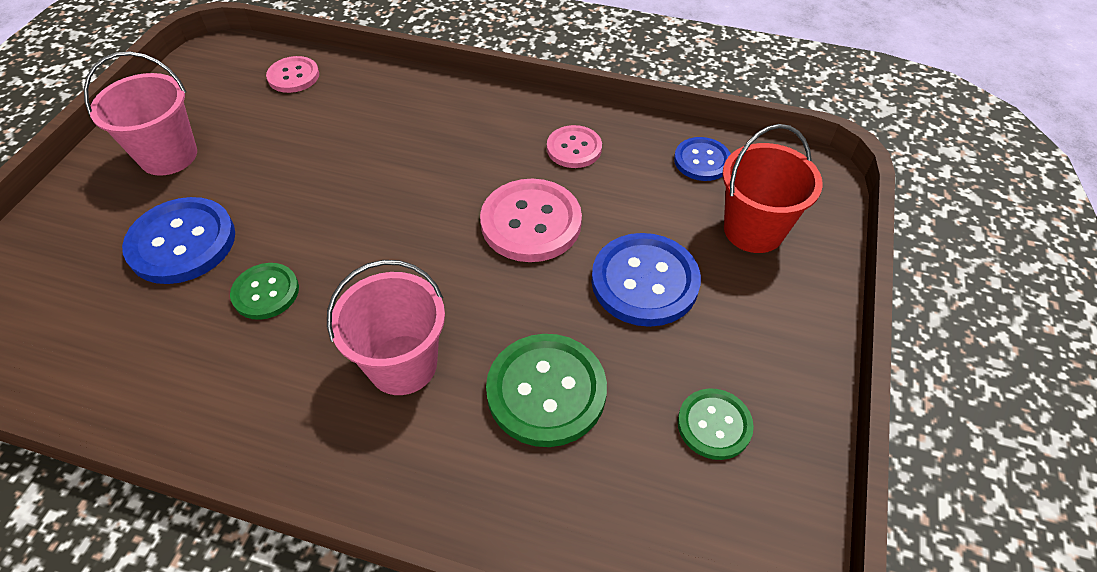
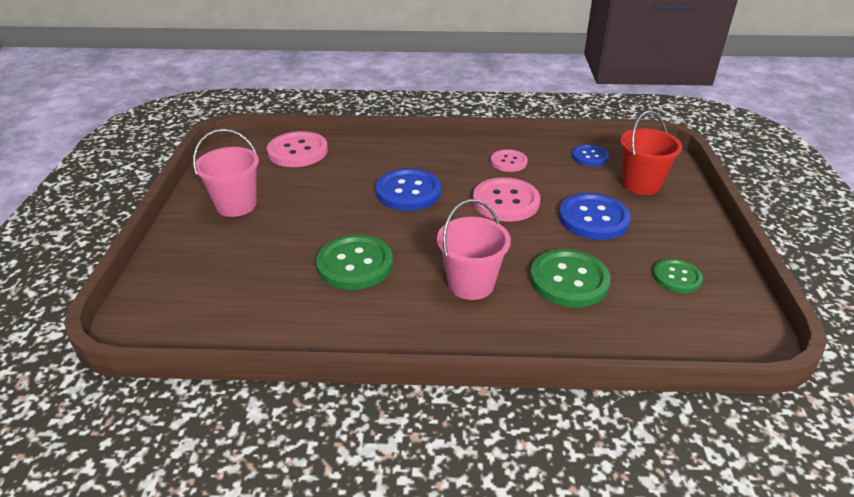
camera: 15 degrees left, 15 degrees down
(182, 242) = (278, 248): blue button -> blue button (408, 192)
(266, 292) = (355, 264): green button -> green button, size x1.67
(293, 76) = (298, 151): pink button -> pink button, size x1.67

